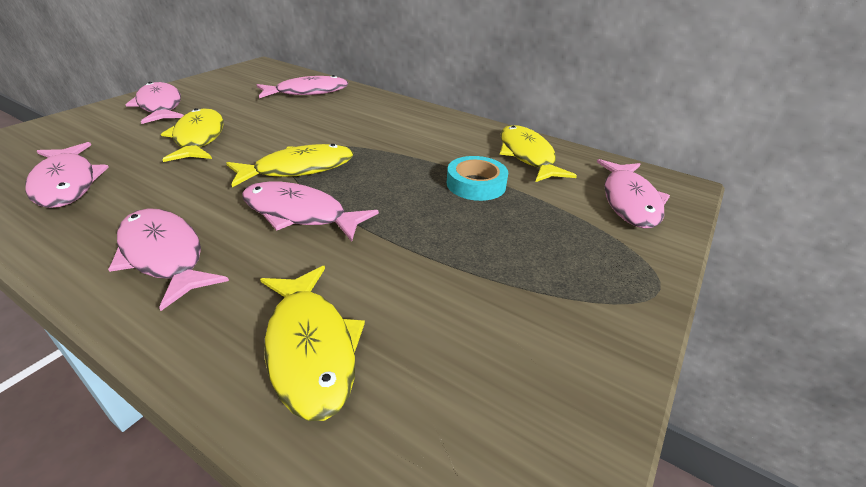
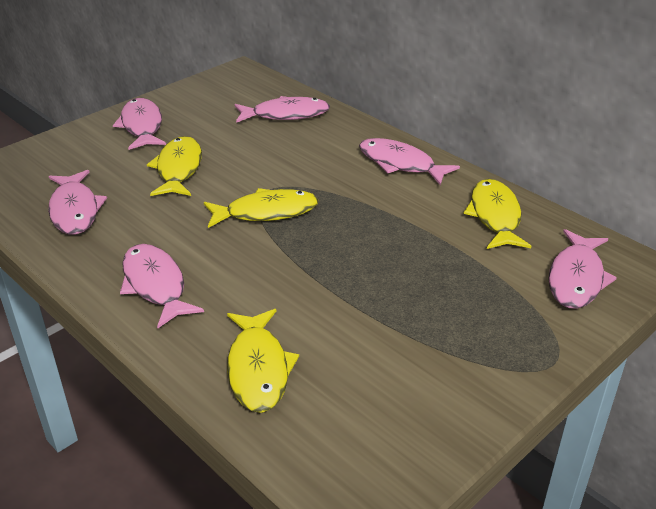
camera: 15 degrees right, 0 degrees up
(300, 214) = (262, 259): pink fish -> pink fish (400, 164)
(476, 184) = (429, 245): turquoise tape -> none

